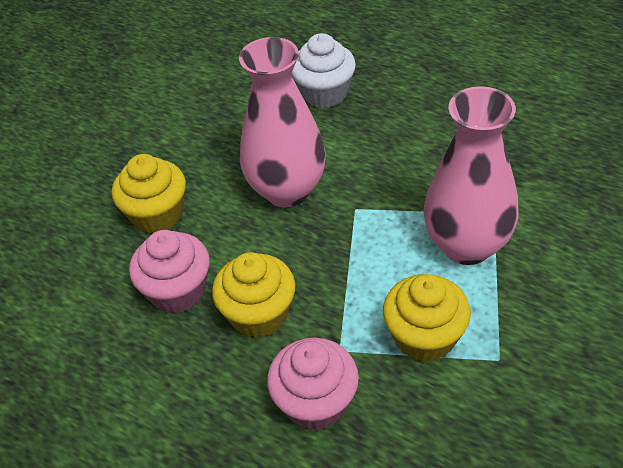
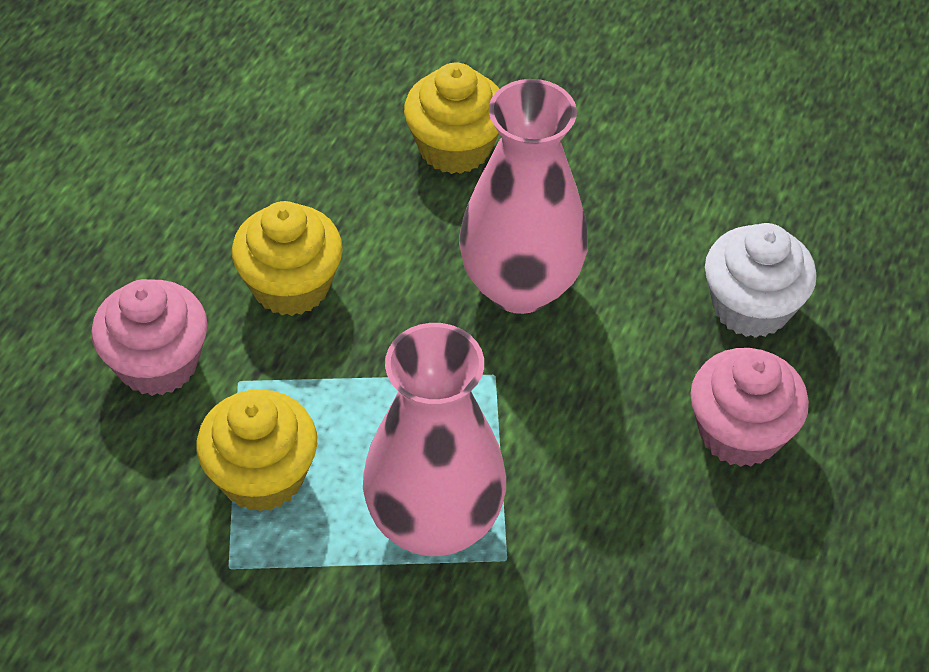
camera: 75 degrees right, 5 degrees up
(178, 291) = (324, 195): pink cupcake -> pink cupcake (739, 432)

